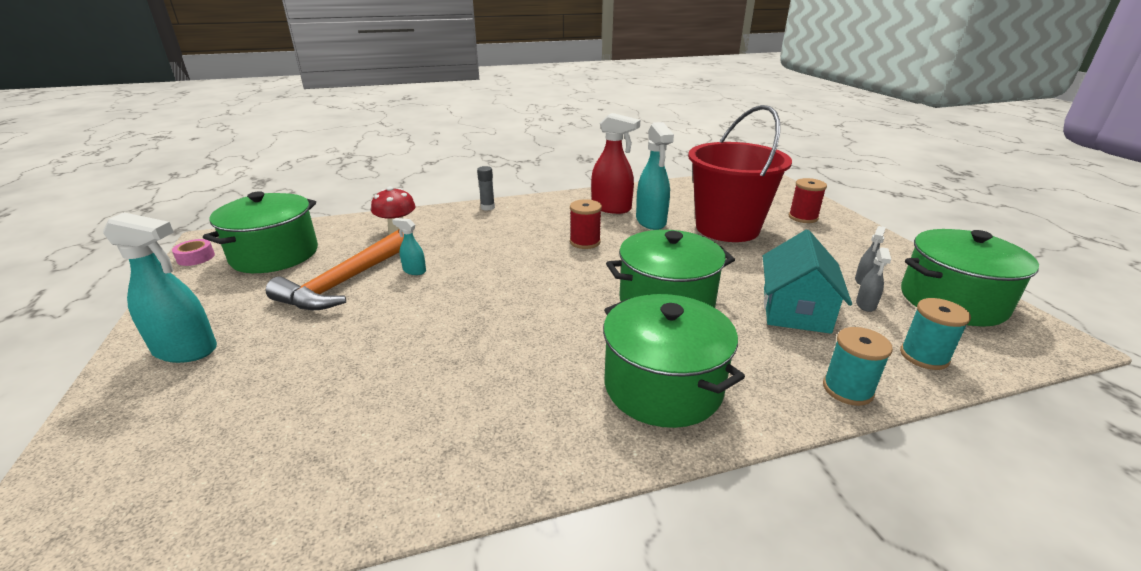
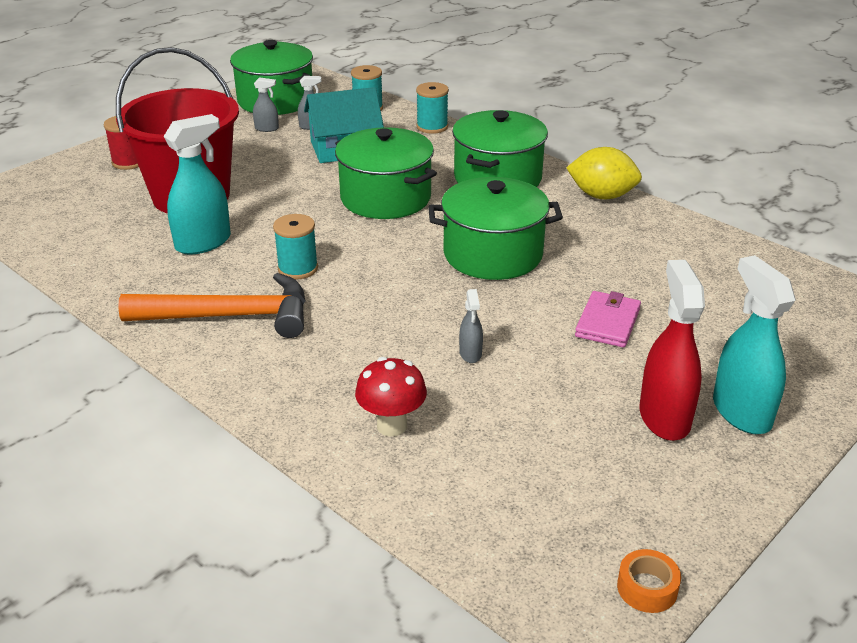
camera: 120 degrees left, 5 degrees up
(196, 258) = (647, 588): pink tape -> orange tape
(275, 255) = (555, 503): green pot -> green pot (493, 254)
(345, 282) = (541, 390): orange hammer -> orange hammer (230, 316)
(355, 339) = (607, 322): none -> pink wallet
(414, 271) = (470, 354): turquoise spray bottle -> grey spray bottle
(487, 207) = (241, 384): grey glue stick -> none
(551, 458) = (602, 196): none -> yellow lemon
(585, 242) = (298, 268): red spool -> turquoise spool
(611, 208) = (174, 280): red spray bottle -> red spray bottle (664, 417)

